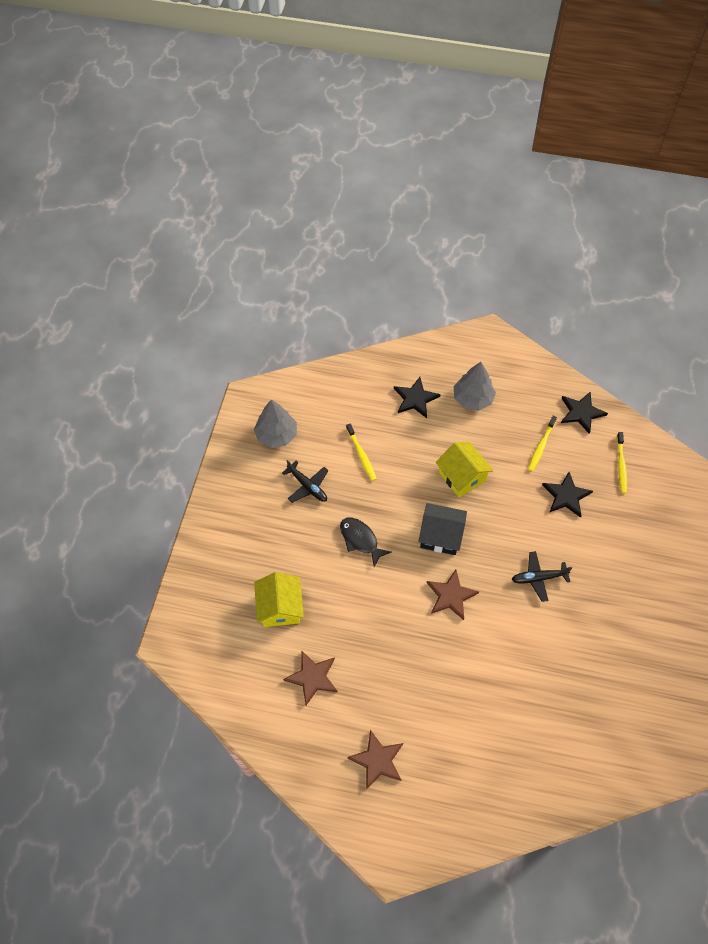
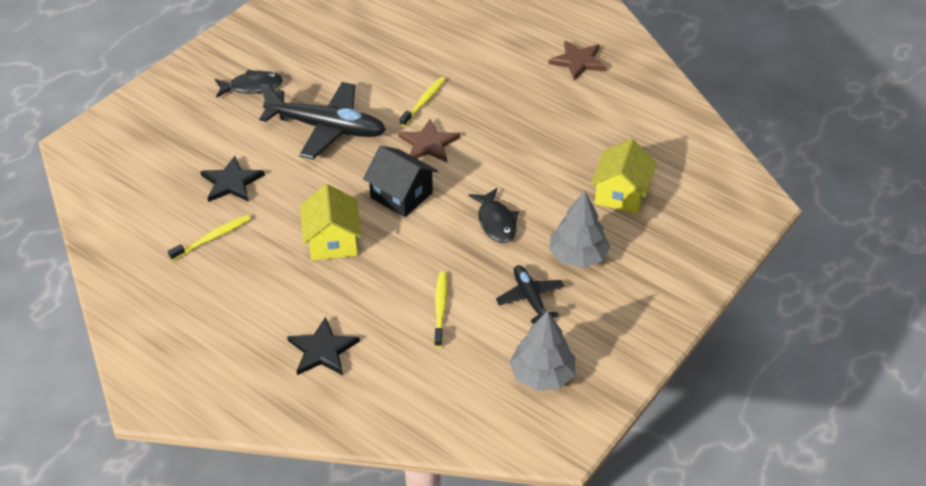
camera: 155 degrees left, 15 degrees down
(312, 677) = (612, 130): brown star -> none
(472, 398) = (247, 321): grey tree -> grey tree (577, 256)
(539, 578) = (326, 128): black plane -> black plane, size x1.87
(581, 412) = (129, 255): black star -> none
(621, 465) = (142, 188): yellow toothbrush -> yellow toothbrush (424, 101)
(629, 597) = (252, 87): none -> black fish

